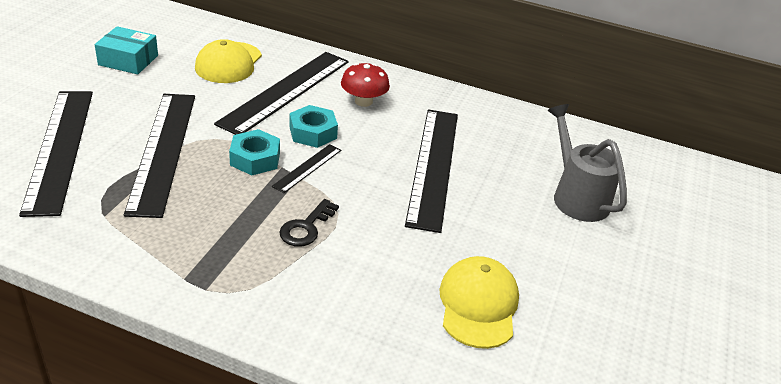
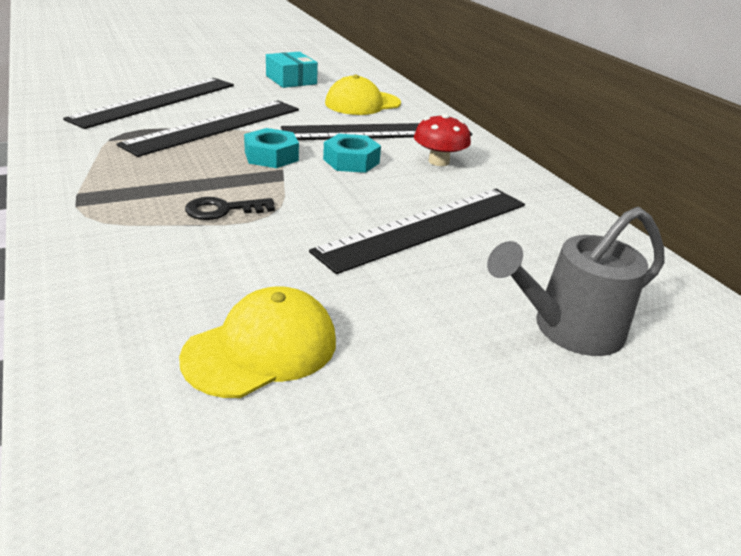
camera: 45 degrees right, 5 degrees down
(307, 168) = (302, 178): black ruler -> none
(576, 196) = (567, 330): grey watering can -> grey watering can turned 135 degrees counterclockwise

